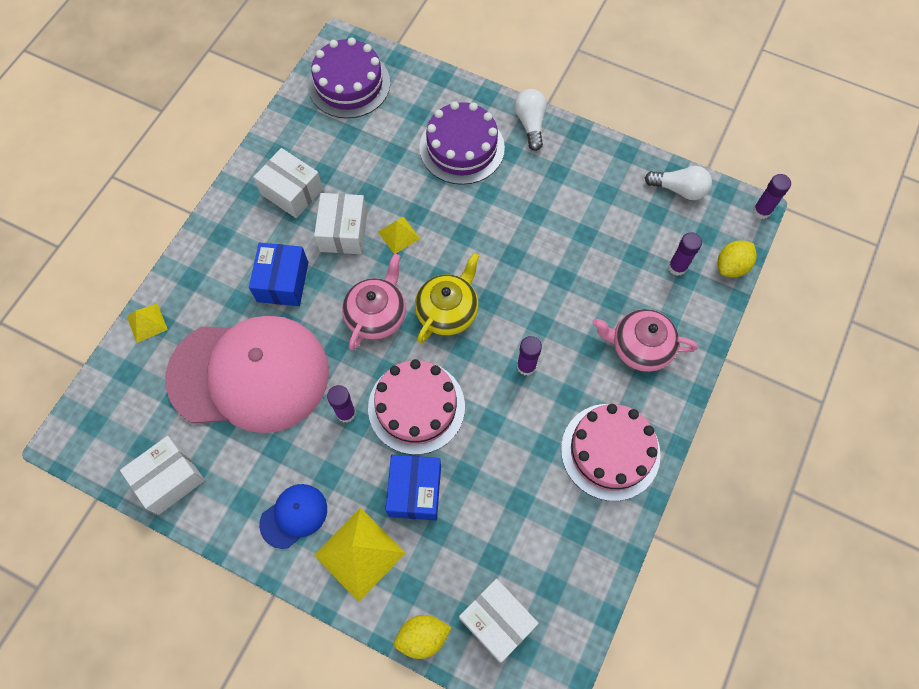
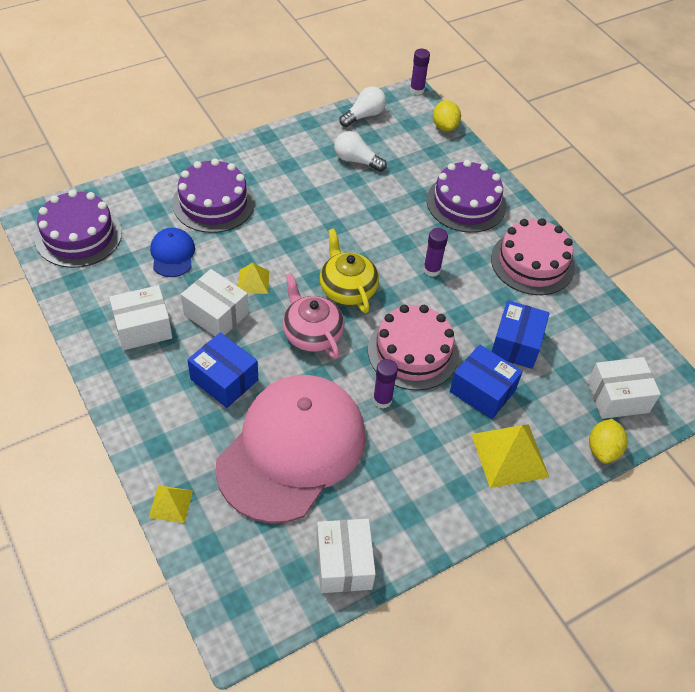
camera: 60 degrees left, 15 degrees down
(294, 516) = (446, 484): blue cap -> blue cap (172, 254)
(492, 491) = (516, 344): none -> blue box
(530, 124) = (233, 155): white light bulb -> white light bulb (356, 160)
(639, 347) = (466, 203): pink teapot -> purple cake
(677, 267) = (422, 151): purple glue stick -> none

